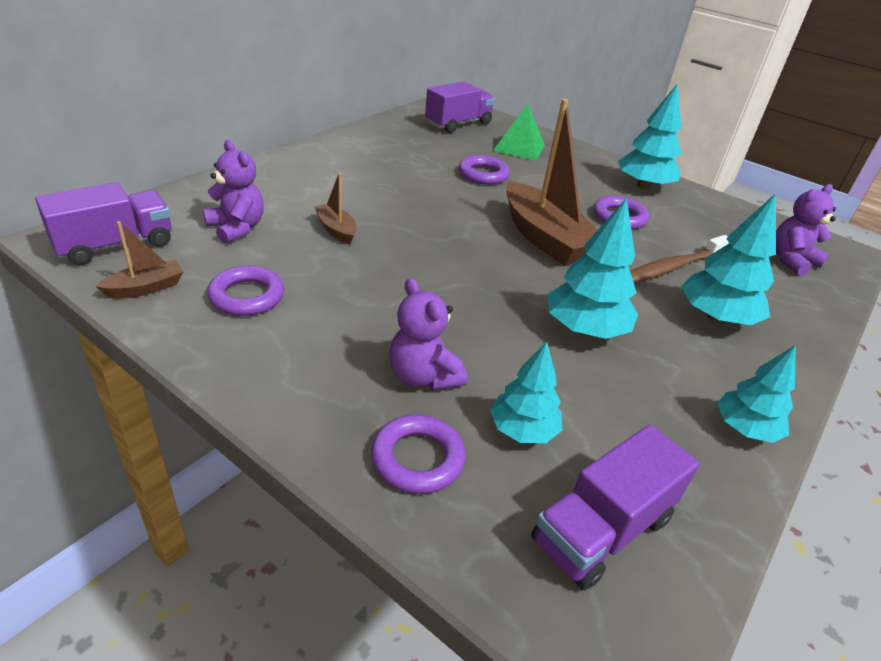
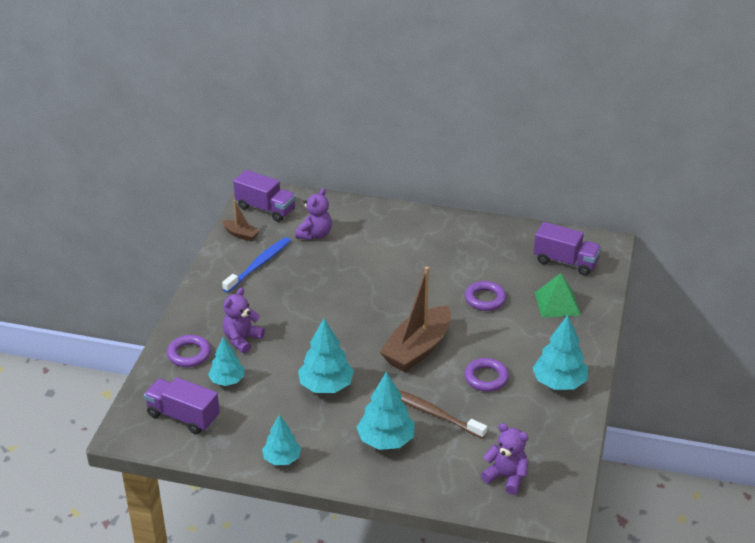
camera: 70 degrees right, 0 degrees up
(247, 296) = (259, 265): purple ring -> blue toothbrush
(336, 230) = (346, 266): brown boat -> none

